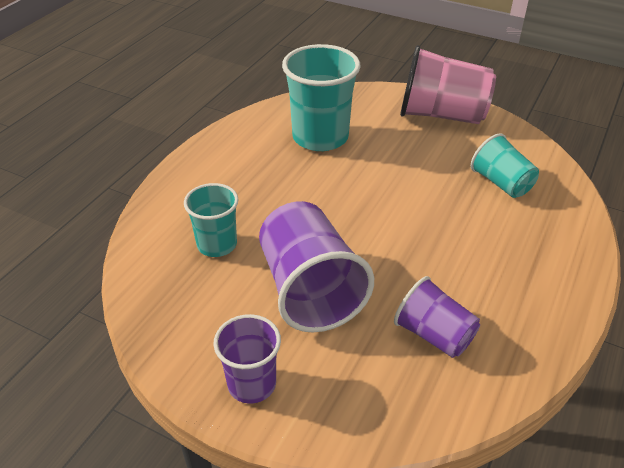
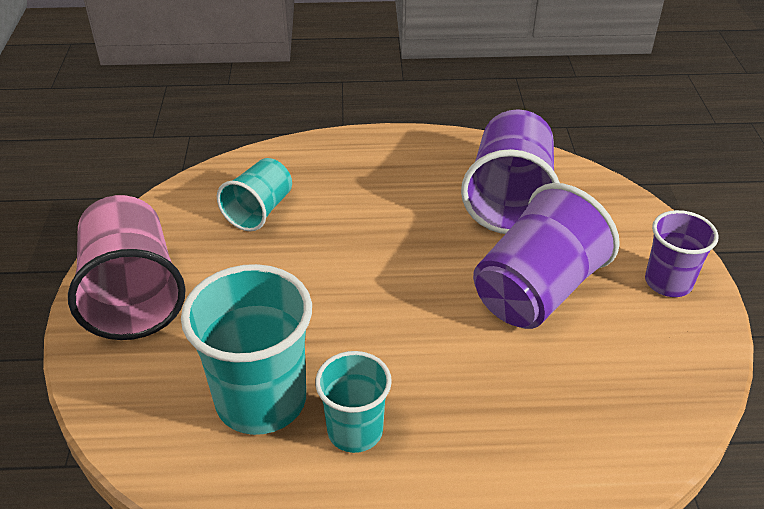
camera: 120 degrees left, 0 degrees up
(217, 244) = (548, 398): turquoise cup -> turquoise cup (355, 431)
(434, 335) = (509, 199): purple cup -> purple cup, size x1.68

